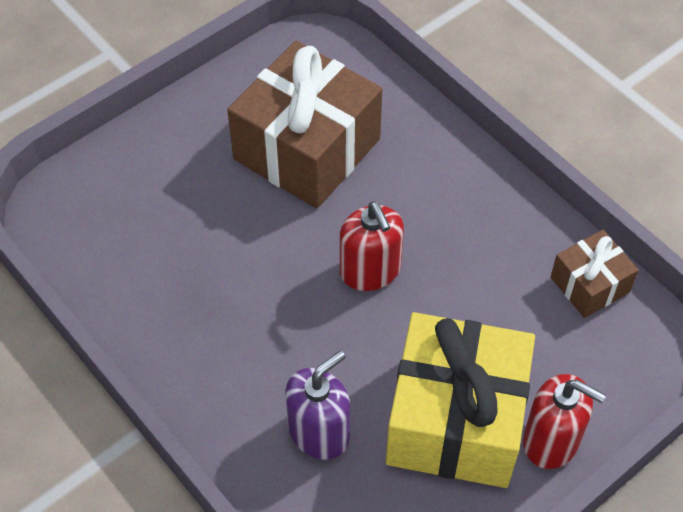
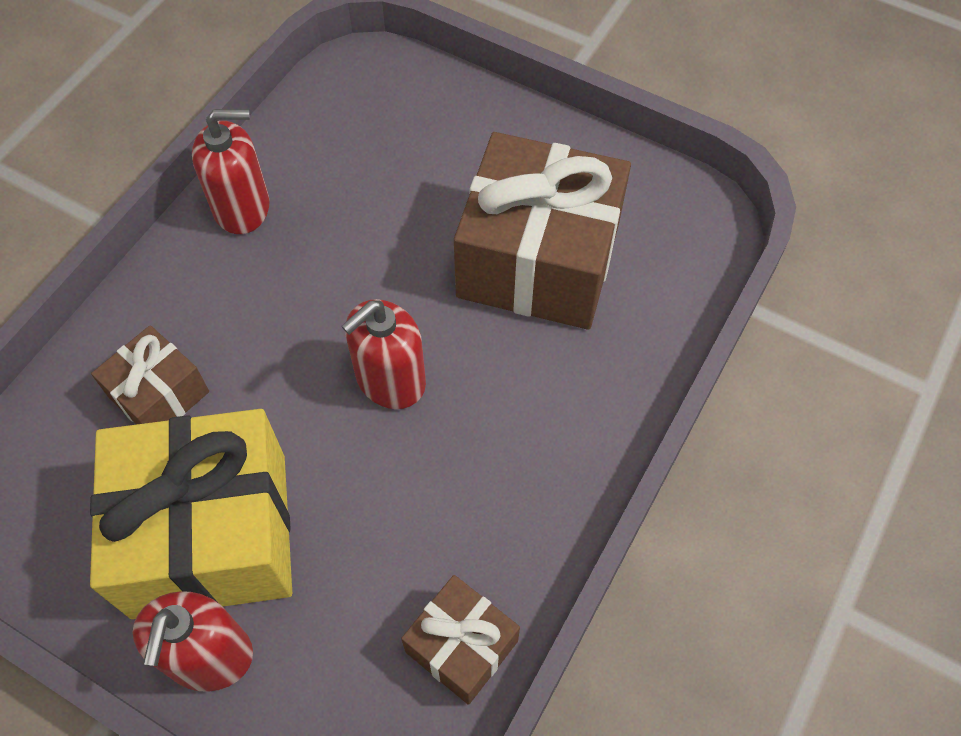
camera: 70 degrees right, 5 degrees up
(158, 332) = (242, 207): none -> red soap dispenser
(319, 432) = (159, 394): purple soap dispenser -> brown gift

